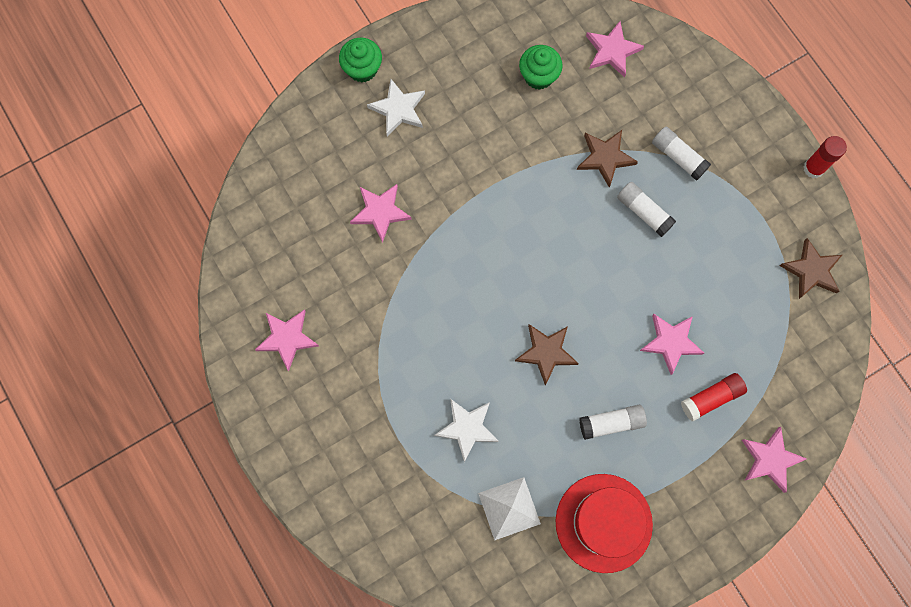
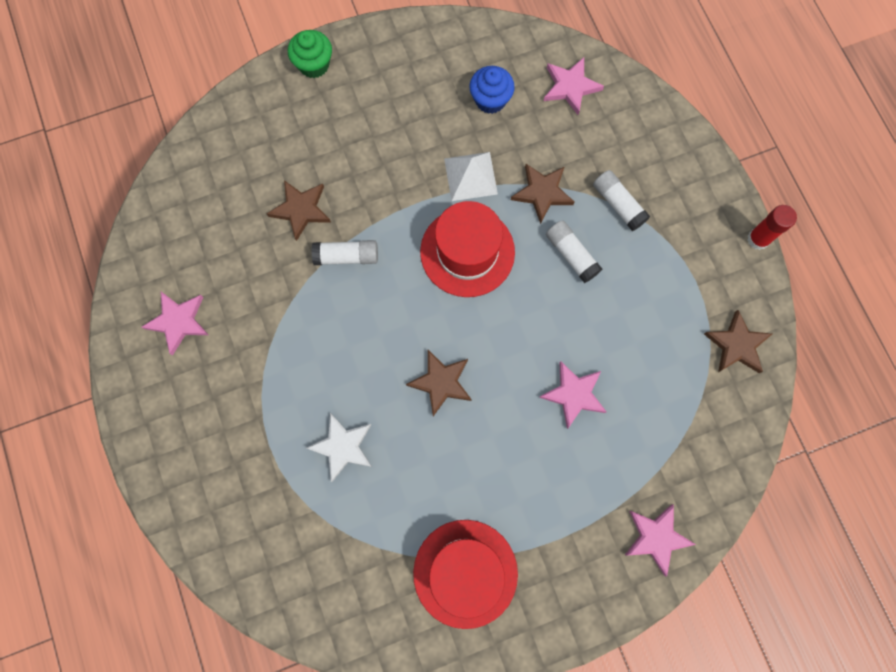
camera: 10 degrees right, 0 degrees up
(380, 212) = (301, 210): pink star -> brown star
(398, 109) = (341, 110): white star -> none
(509, 508) = (369, 539): white pyramid -> white pyramid (470, 176)
(538, 76) = (490, 100): green cupcake -> blue cupcake
(546, 226) = (467, 252): none -> red hat
(611, 423) = (494, 468): white glue stick -> white glue stick (347, 256)
(711, 398) = (605, 461): red glue stick -> none

